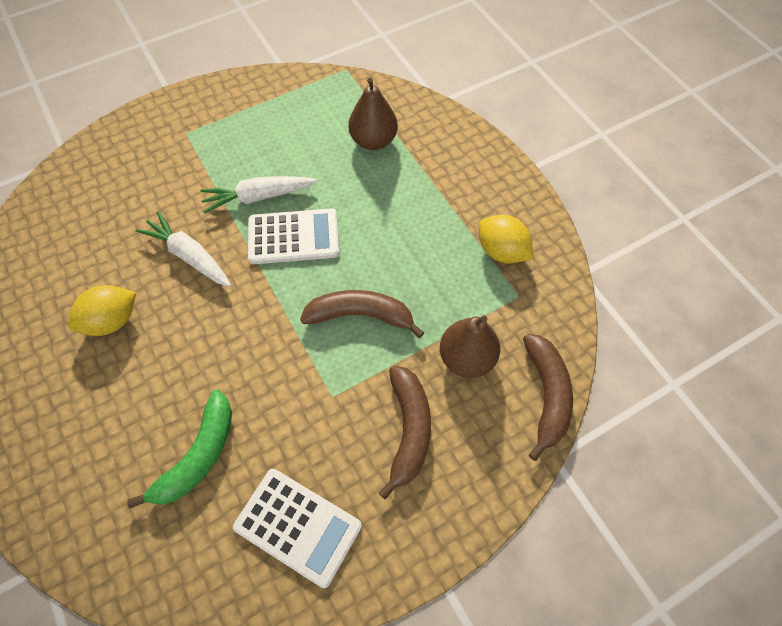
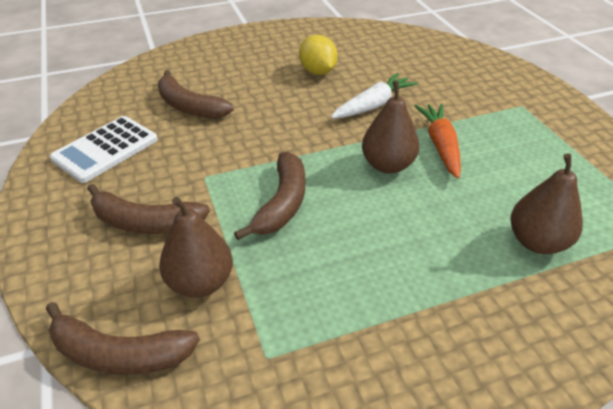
camera: 100 degrees right, 20 degrees down
(198, 456) = (189, 106): green banana -> brown banana
(259, 197) = (440, 146): white carrot -> orange carrot
(293, 237) = (387, 165): white calculator -> brown pear
(501, 251) = (343, 353): yellow lemon -> none

